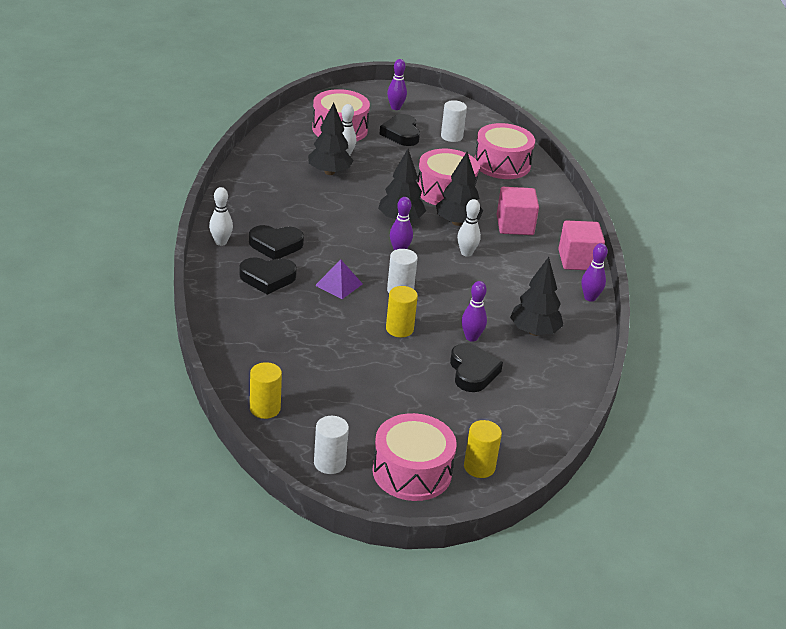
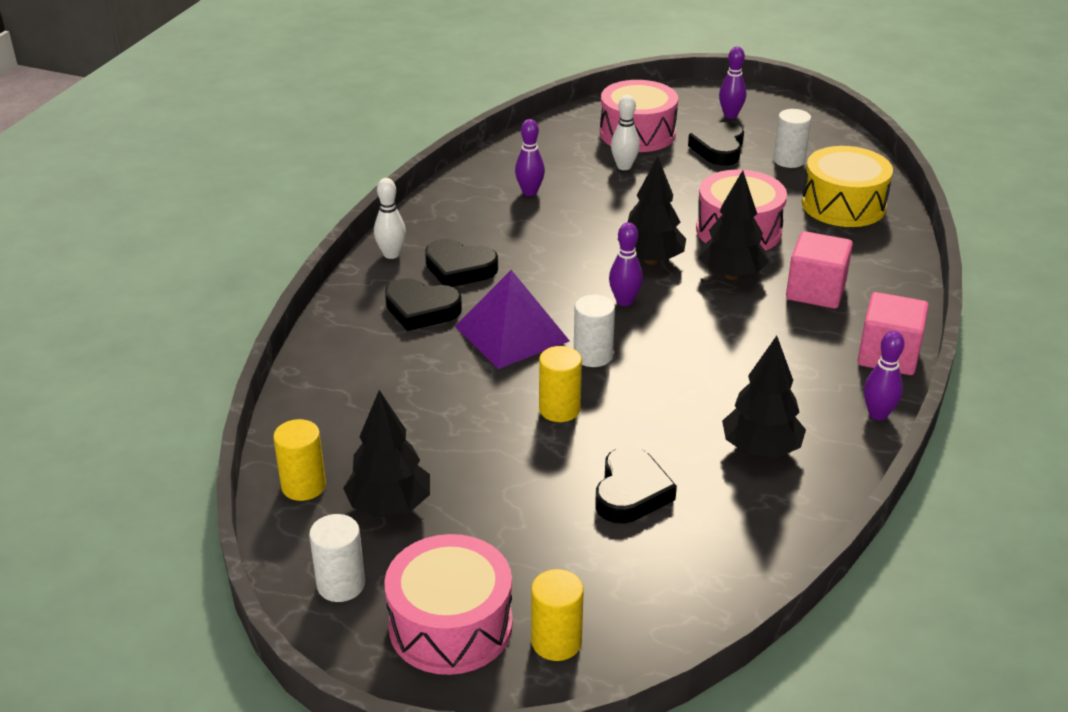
camera: 25 degrees right, 0 degrees up
(329, 172) = (590, 185): black tree -> black tree (389, 506)
(339, 284) = (511, 333): purple pyramid -> purple pyramid, size x1.72
(466, 253) = (720, 319): white bowling pin -> none
(471, 337) = (658, 440): purple bowling pin -> purple bowling pin (529, 192)
(502, 164) = (843, 205): pink drum -> yellow drum

